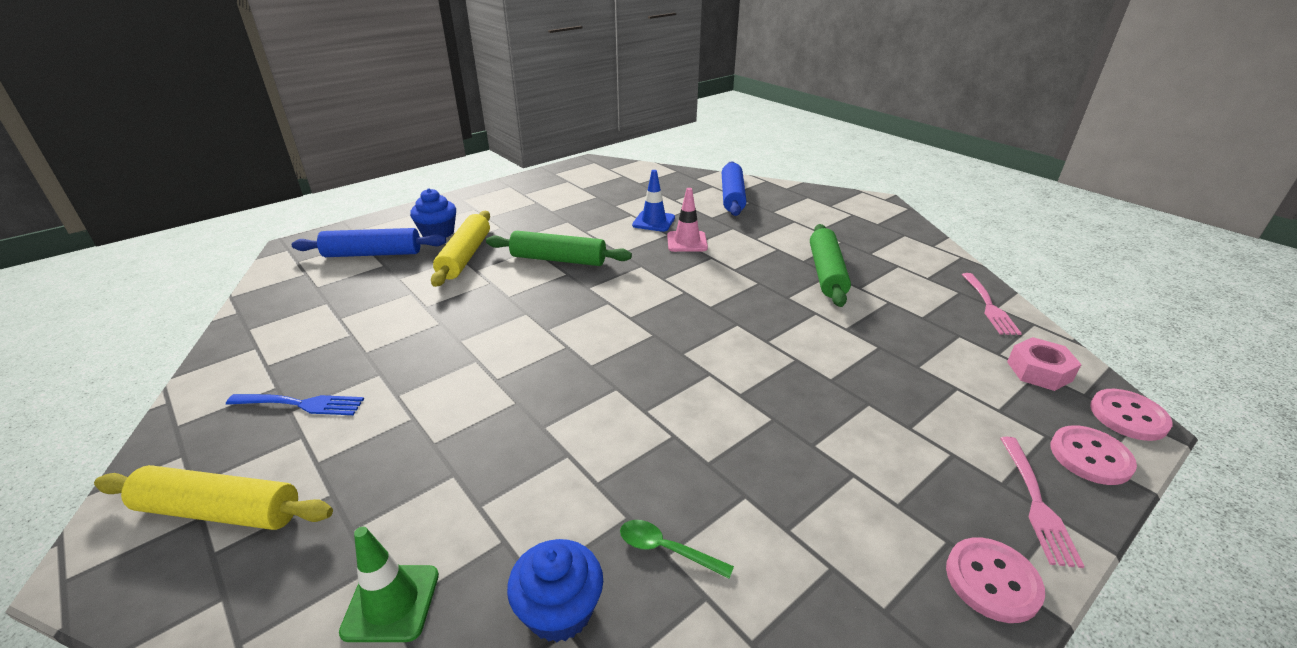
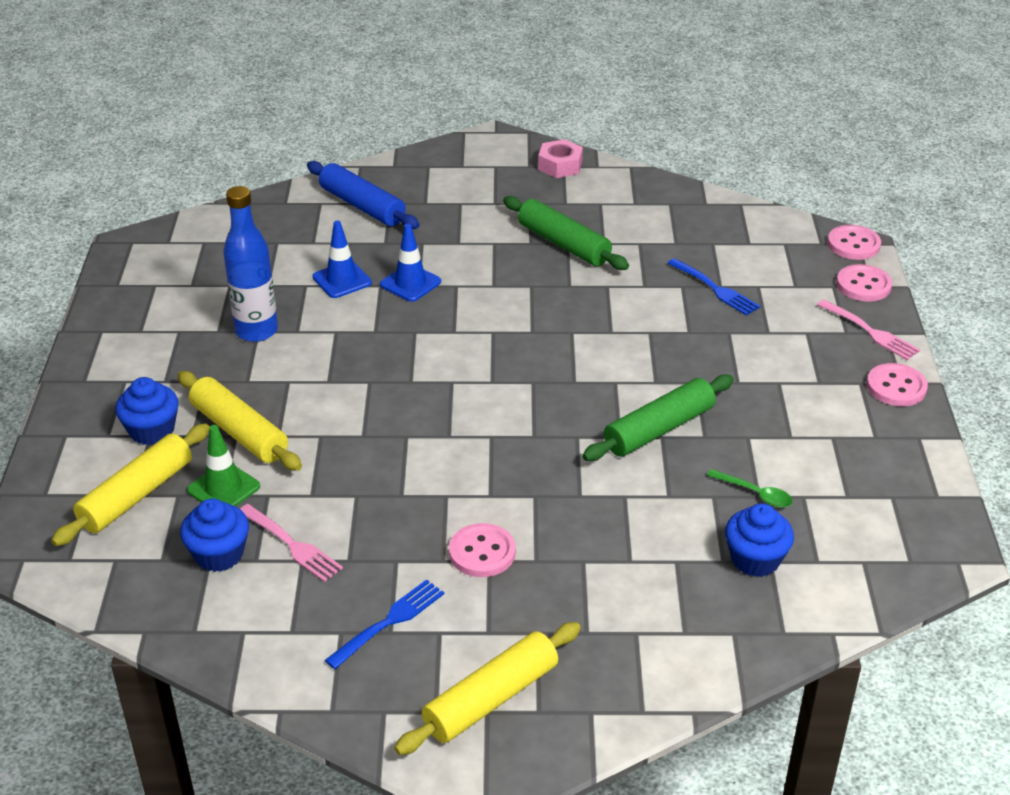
camera: 50 degrees left, 5 degrees up
(334, 303) = (219, 554): none -> blue cupcake
(373, 254) = (137, 495): blue rolling pin -> yellow rolling pin
(391, 603) = (677, 631): green traffic cone -> green traffic cone (223, 488)
(420, 410) = (482, 552): none -> pink button
(558, 259) = (333, 374): green rolling pin -> green rolling pin (658, 429)
(567, 220) = (256, 331): none -> blue bottle
(666, 549) = (755, 493): green spoon -> green spoon turned 120 degrees counterclockwise
(687, 242) = (410, 283): pink traffic cone -> blue traffic cone
(908, 365) = (715, 289): none -> blue fork
(989, 306) = (700, 205): pink fork -> pink fork (291, 545)
(1039, 371) = (783, 242): pink nut -> pink nut (560, 165)

